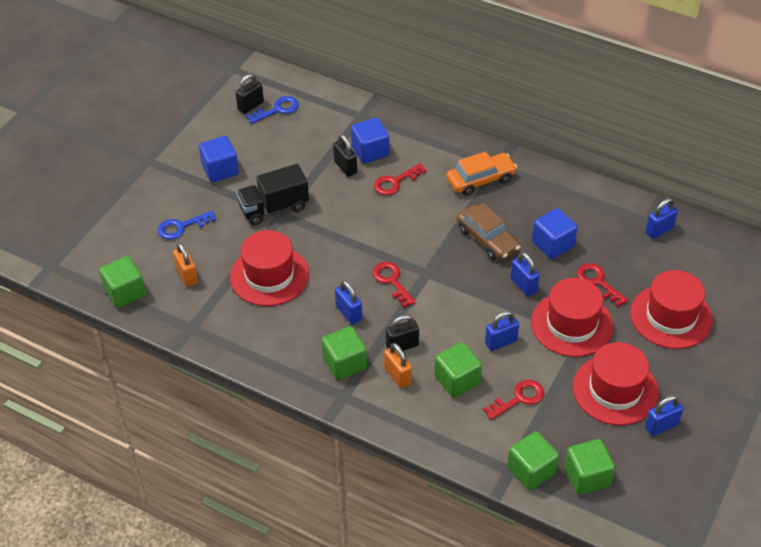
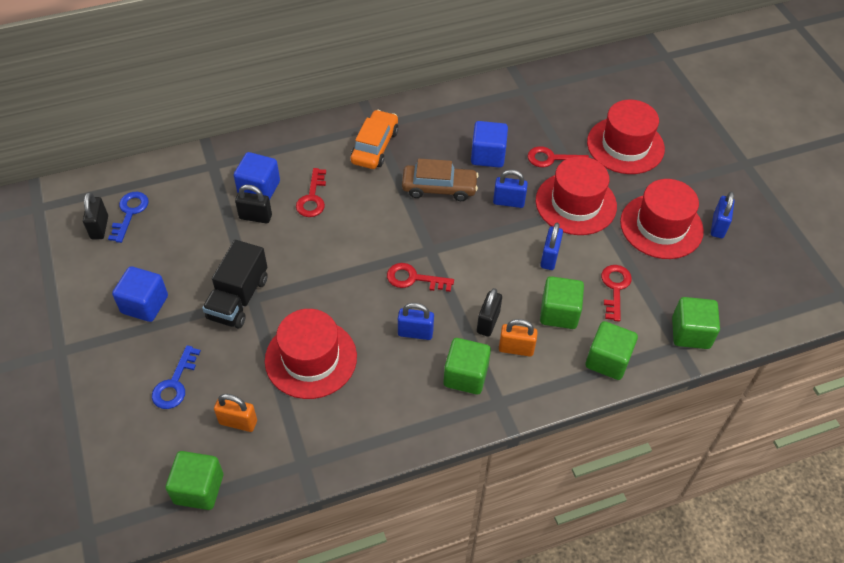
camera: 50 degrees left, 5 degrees up
(587, 476) = (725, 303): green cube -> green cube (607, 360)
(659, 230) = (541, 91): blue padlock -> none

